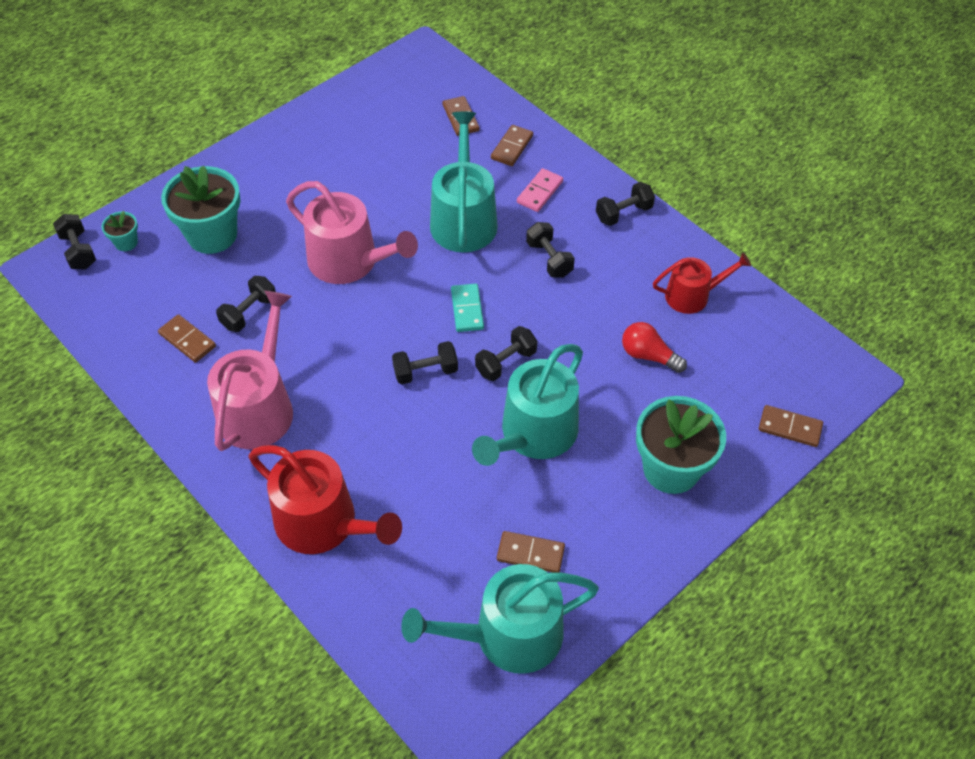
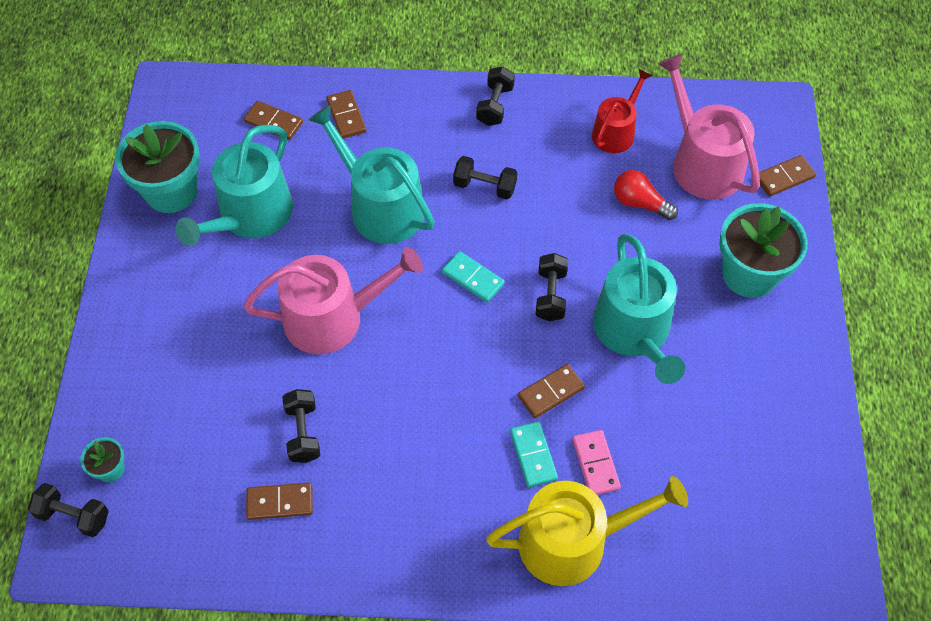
camera: 45 degrees left, 5 degrees up
(212, 235) = (184, 395): turquoise flower pot -> turquoise flower pot (171, 191)
(259, 406) = (410, 500): pink watering can -> pink watering can (702, 162)
(324, 523) = (574, 541): red watering can -> yellow watering can
(366, 449) = (533, 455): none -> turquoise domino
(425, 371) = (502, 355): black dumbbell -> none
(507, 635) = (789, 493): turquoise watering can -> turquoise watering can (250, 216)
(530, 553) = (735, 421): brown domino -> brown domino (551, 392)
(539, 192) = (412, 137): pink domino -> pink domino (595, 464)
(648, 355) = (640, 203): red light bulb -> red light bulb turned 45 degrees clockwise

